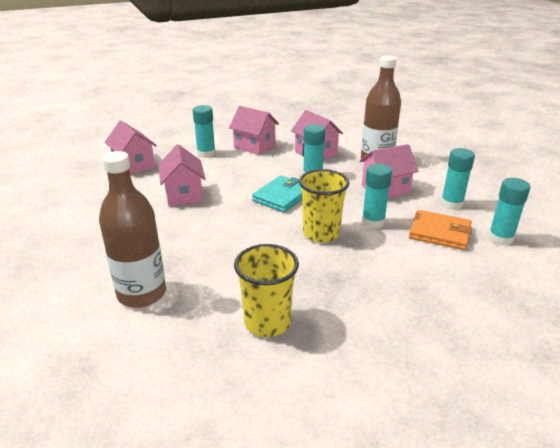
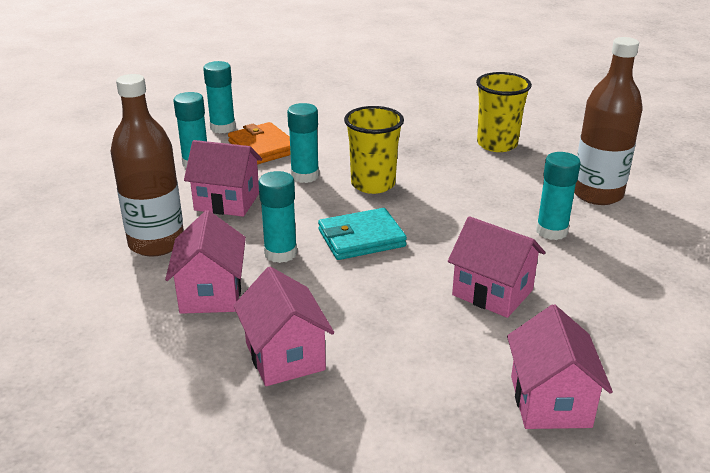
camera: 145 degrees left, 0 degrees up
(184, 195) = (492, 292): pink house -> pink house turned 75 degrees counterclockwise
(206, 153) = (391, 376): turquoise glue stick -> turquoise glue stick (551, 231)

